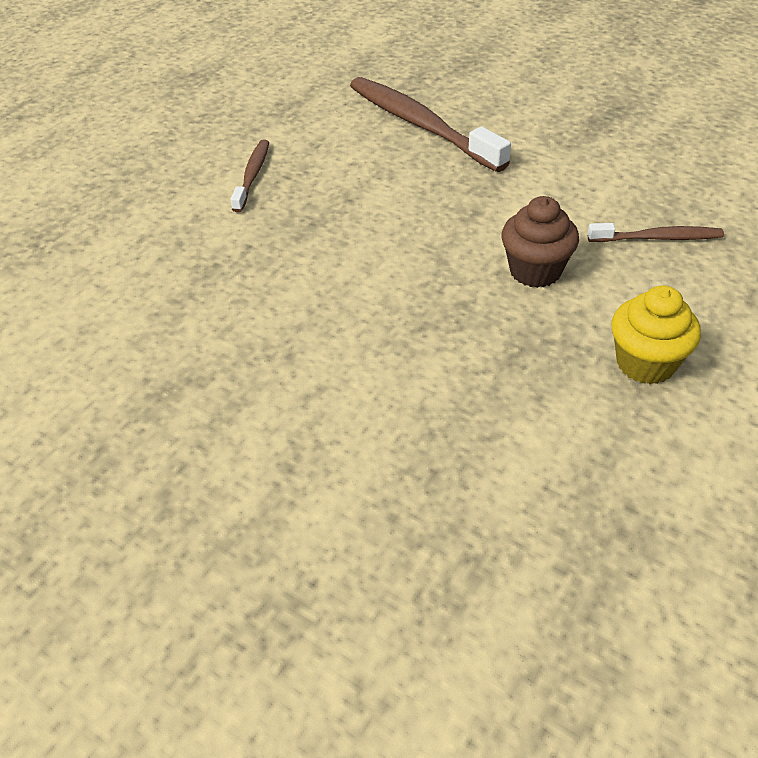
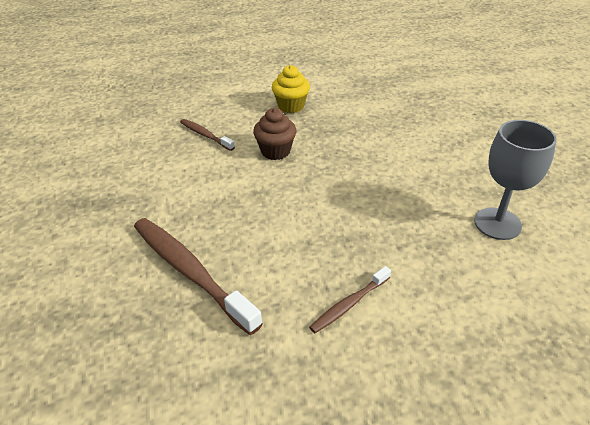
camera: 140 degrees left, 5 degrees down
(144, 338) = (497, 223): none -> grey goblet
(420, 125) = (190, 272): brown toothbrush -> brown toothbrush turned 135 degrees clockwise

